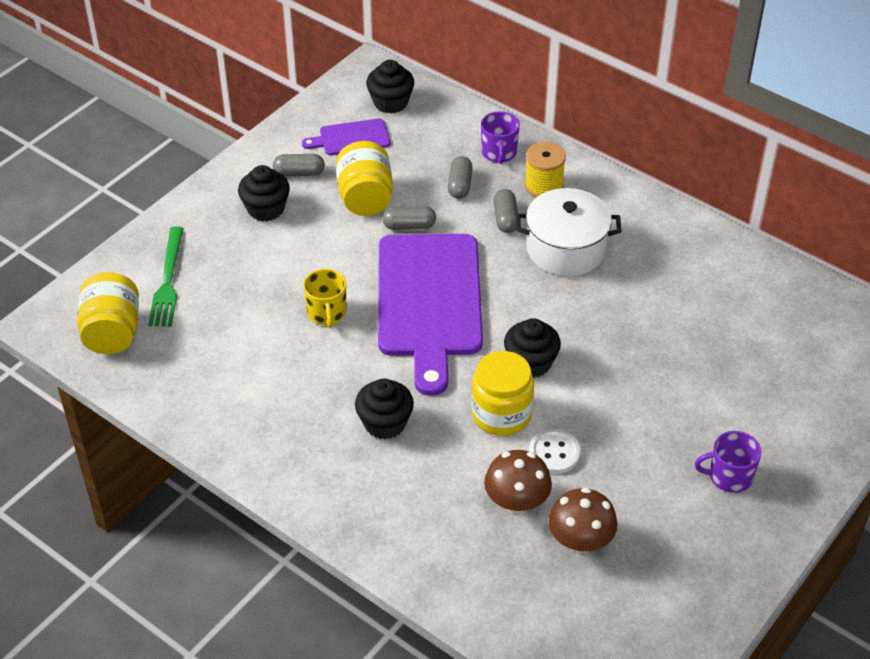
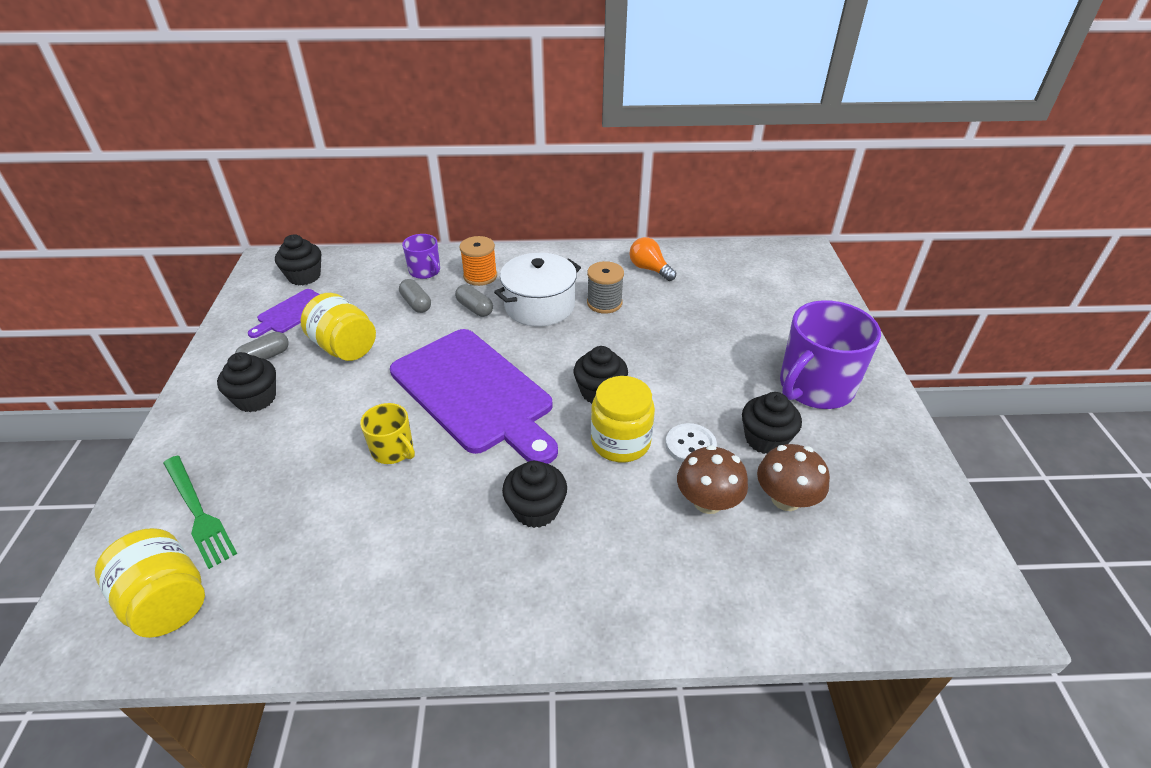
camera: 40 degrees left, 5 degrees down
(409, 226) = (402, 349): grey capsule -> none
(543, 186) = (480, 276): yellow spool -> orange spool
(623, 488) = (765, 439): none -> black cupcake
(630, 280) = (604, 303): none -> grey spool
(717, 268) = (649, 269): none -> orange light bulb
(729, 476) = (815, 387): purple mug -> purple mug, size x1.93

